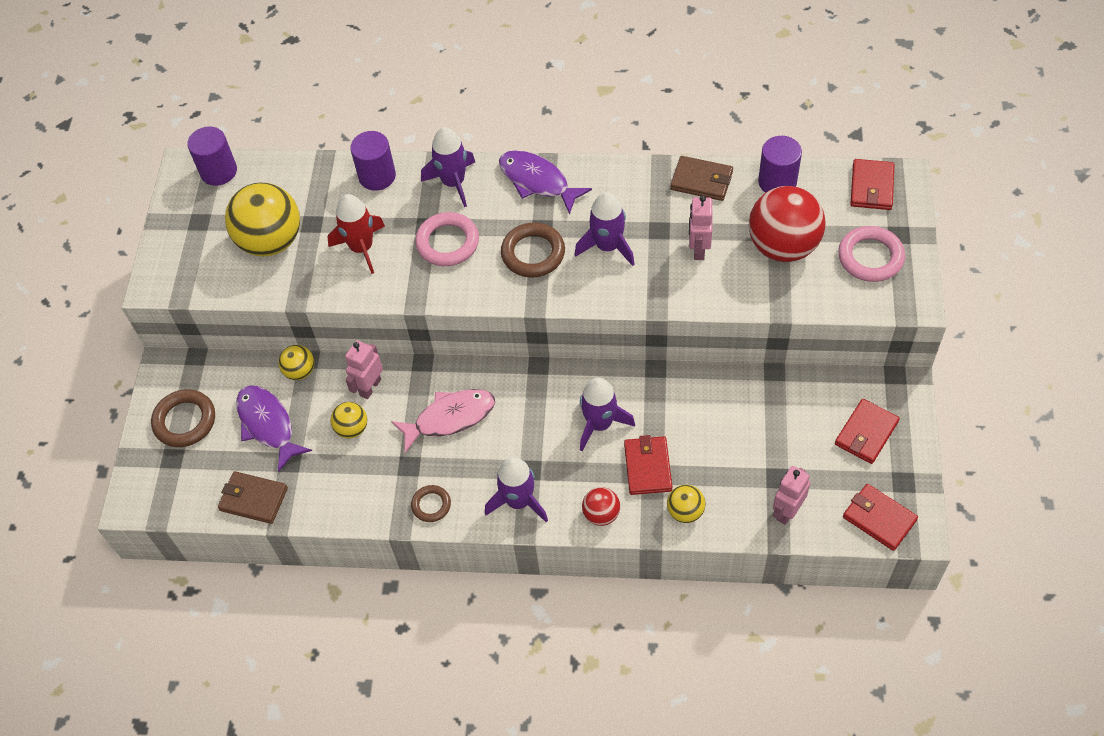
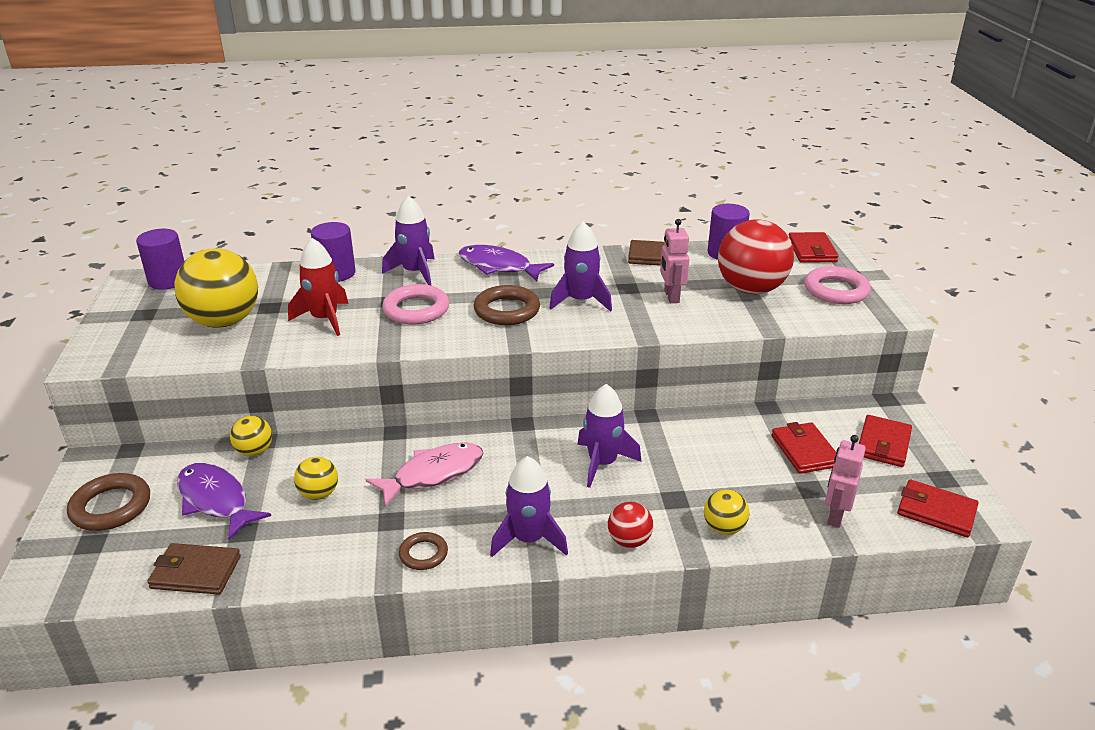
camera: 15 degrees left, 25 degrees down
(370, 387) = (337, 457): pink robot -> none
(648, 467) = (667, 493): red wallet -> red wallet (804, 451)

